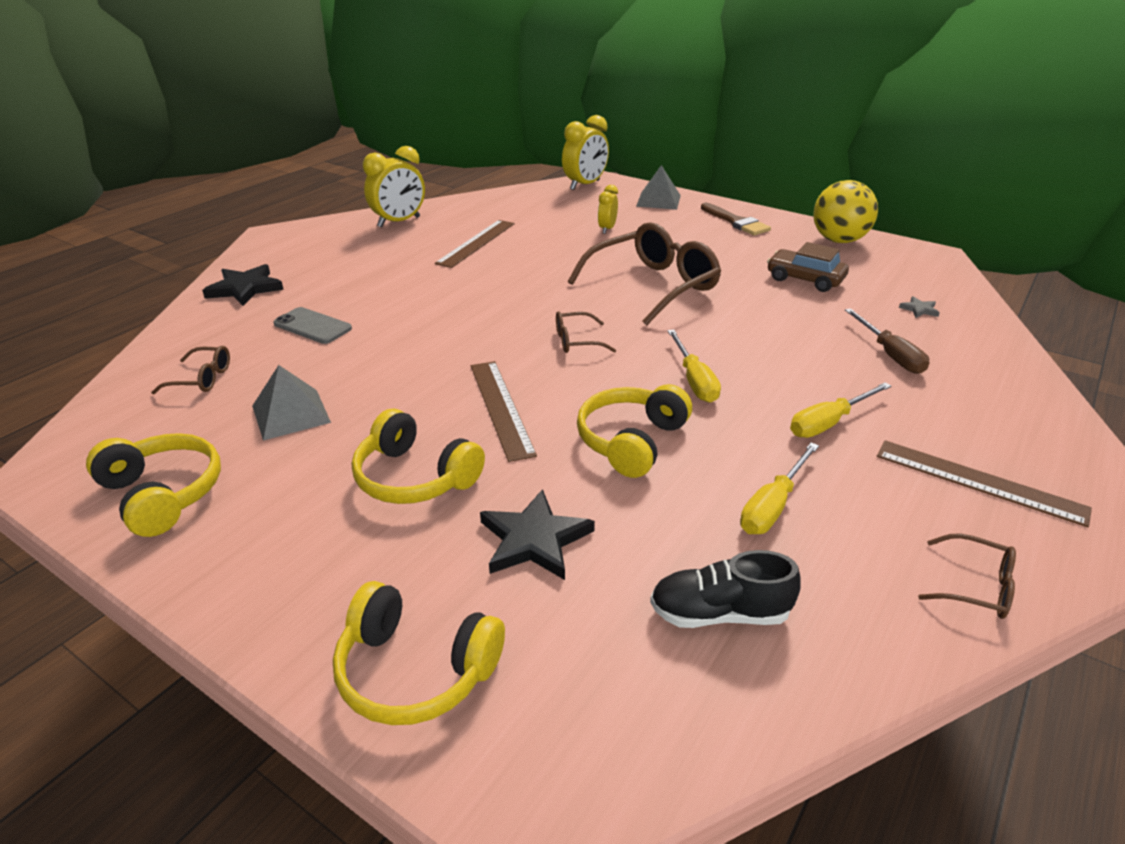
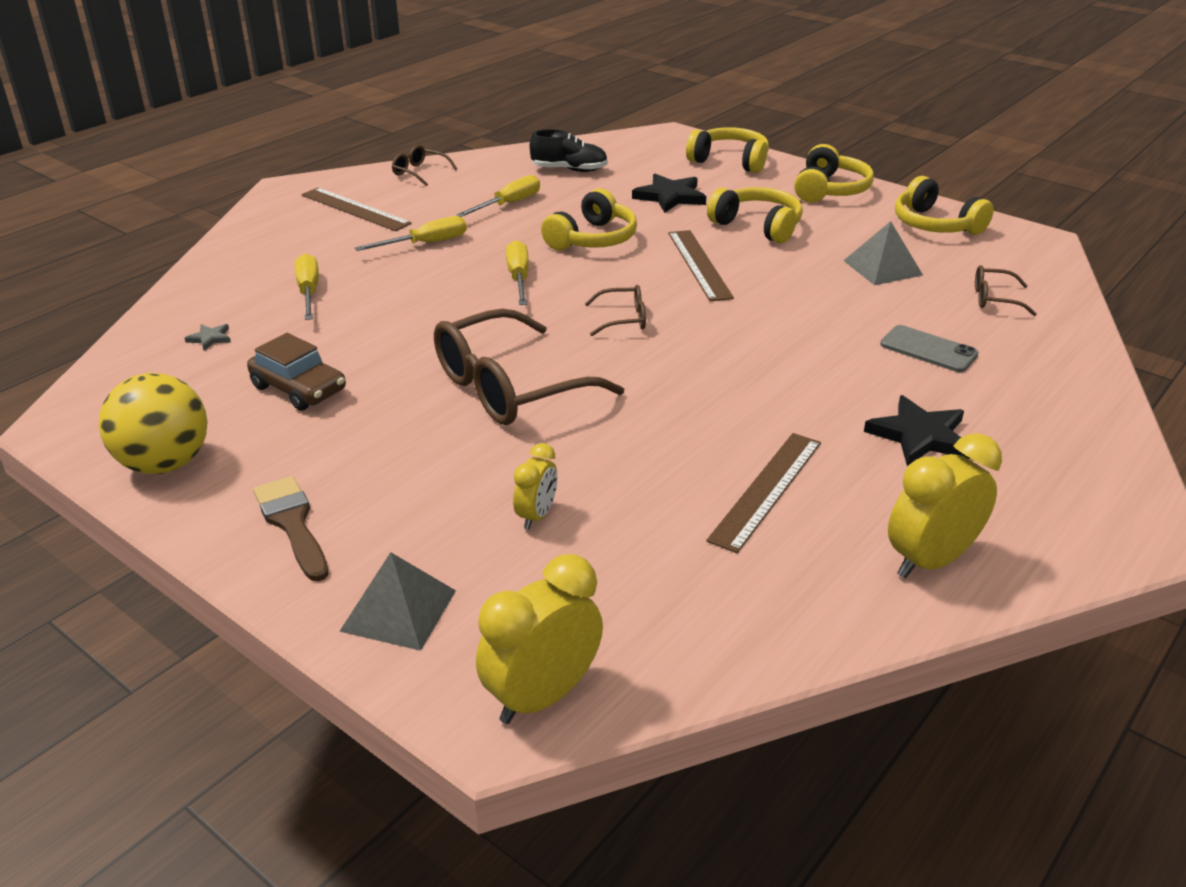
camera: 175 degrees left, 0 degrees up
(245, 288) = (1067, 410): black star -> black star (920, 436)
(266, 576) = (830, 190): none -> yellow headphones
(889, 354) = (309, 292): brown screwdriver -> yellow screwdriver

